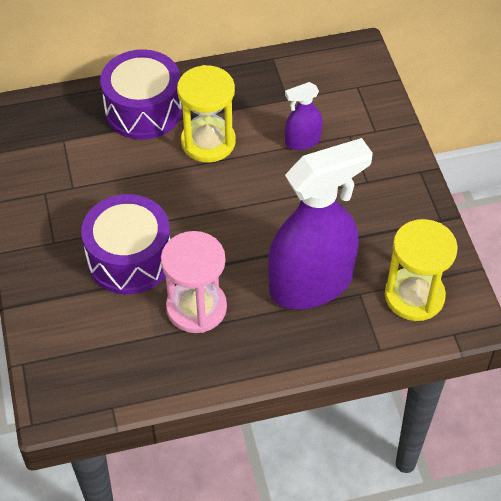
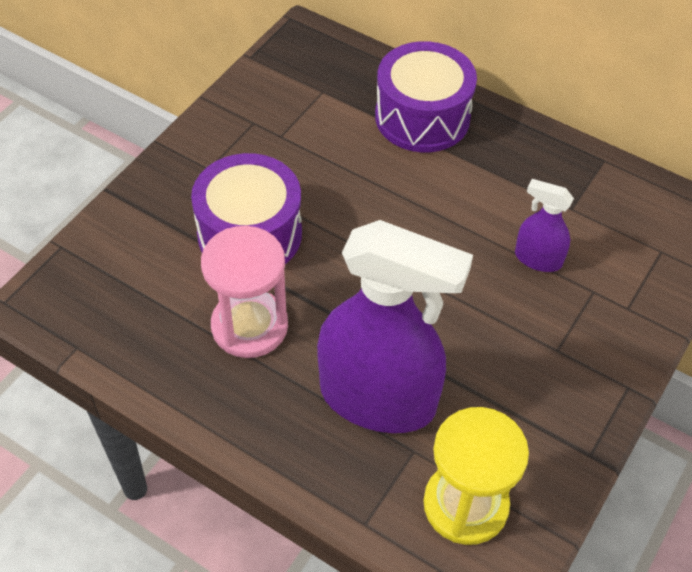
camera: 45 degrees right, 0 degrees up
(208, 142) = (445, 189): yellow hourglass -> none

